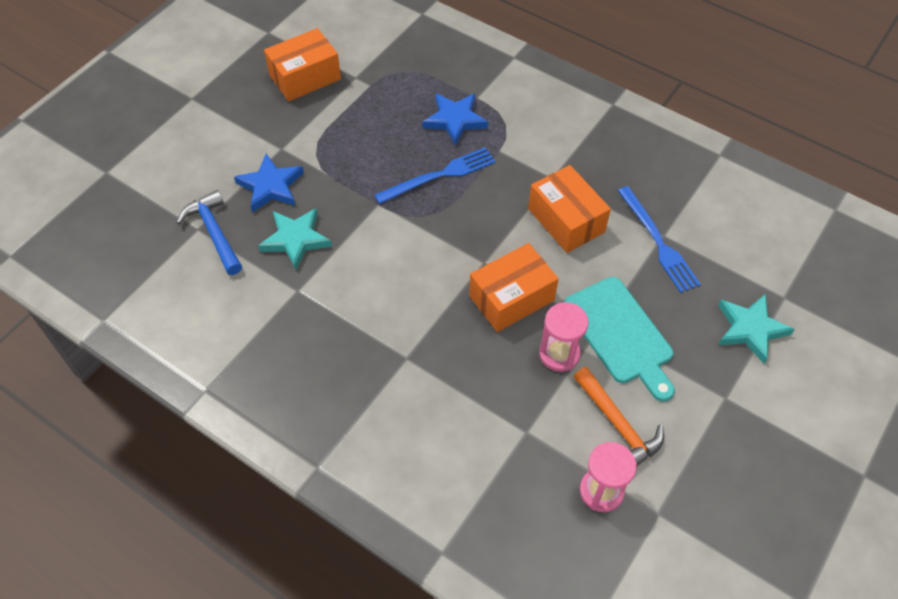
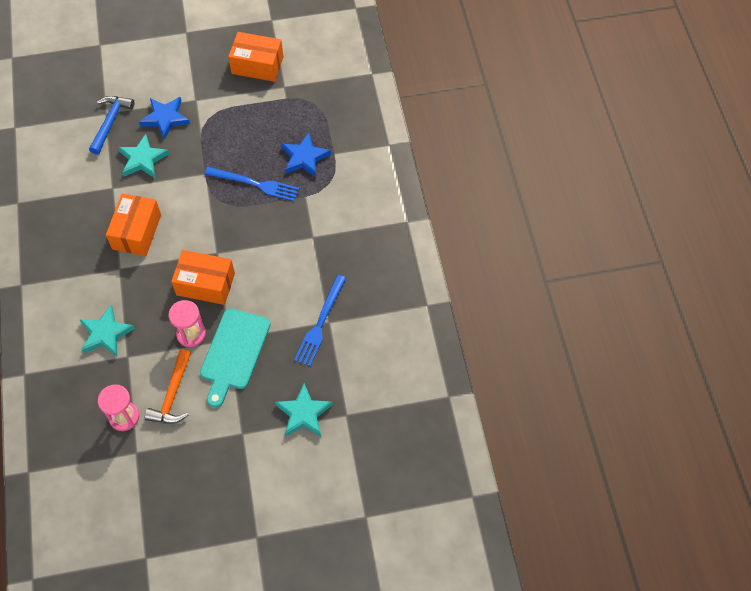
camera: 45 degrees right, 5 degrees up
(475, 430) = (105, 333): none -> turquoise star
(566, 220) = (288, 267): orange box -> orange box (136, 232)

